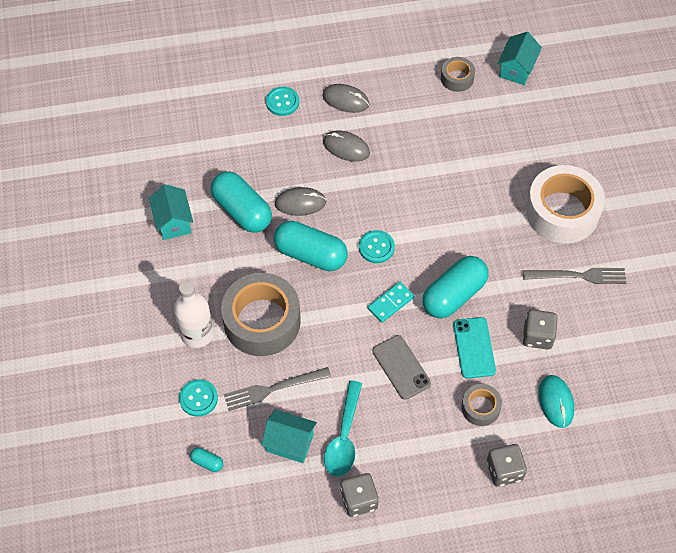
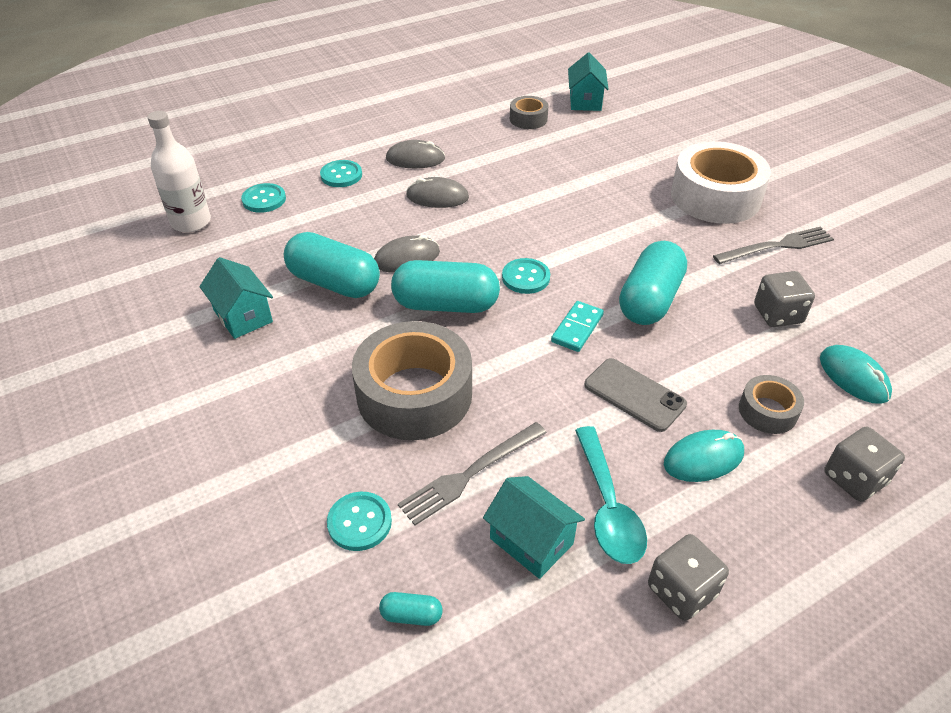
camera: 20 degrees left, 15 degrees down
(197, 334) = (325, 436): white bottle -> white bottle (191, 222)
(217, 112) = (264, 199): none -> turquoise button
(290, 443) = (531, 541): turquoise house -> turquoise house turned 45 degrees clockwise
(419, 426) = (703, 458): none -> turquoise mouse
(474, 348) = (711, 347): turquoise phone -> none

